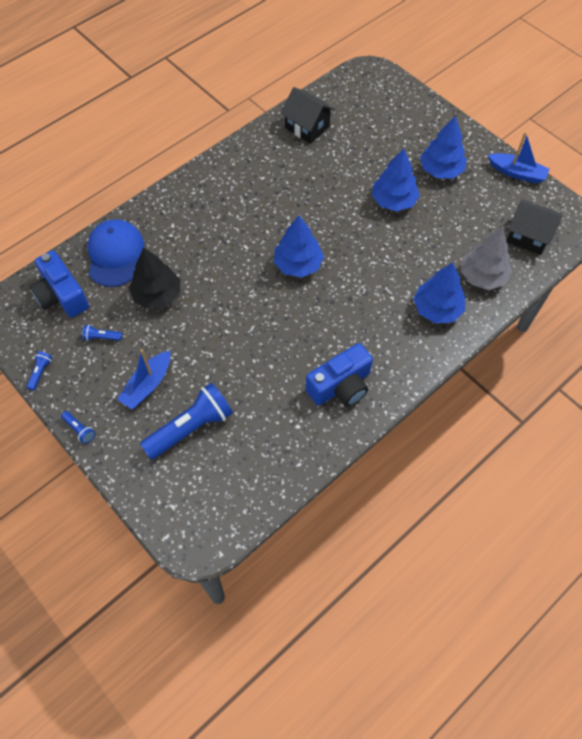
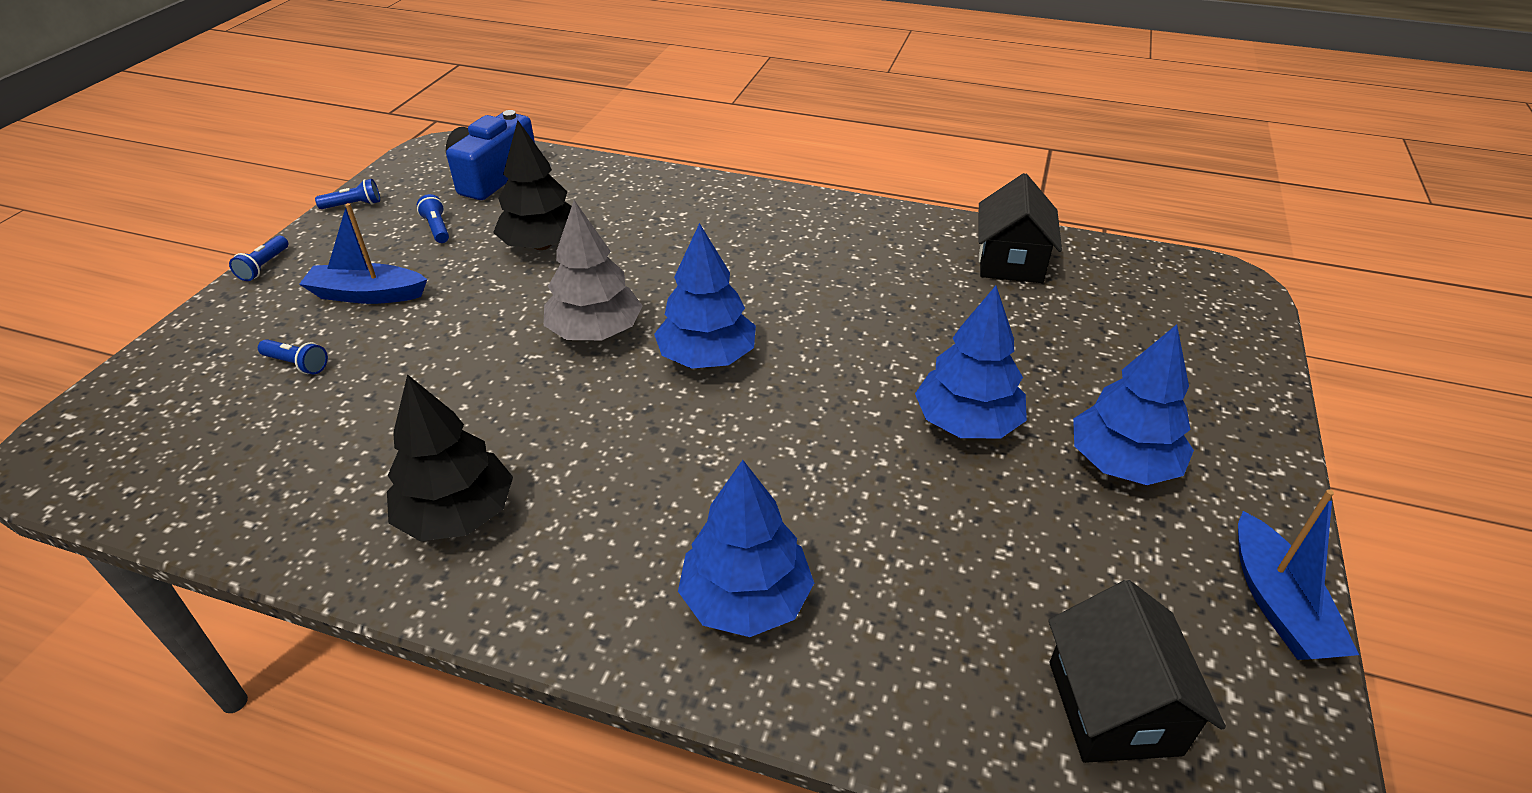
camera: 60 degrees right, 20 degrees down
(115, 254) = (590, 189): blue cap -> none
(191, 428) = (297, 364): blue flashlight -> blue flashlight, size x0.43
(341, 386) = (457, 515): blue camera -> black tree
(482, 276) = (904, 653): grey tree -> grey tree (595, 332)

